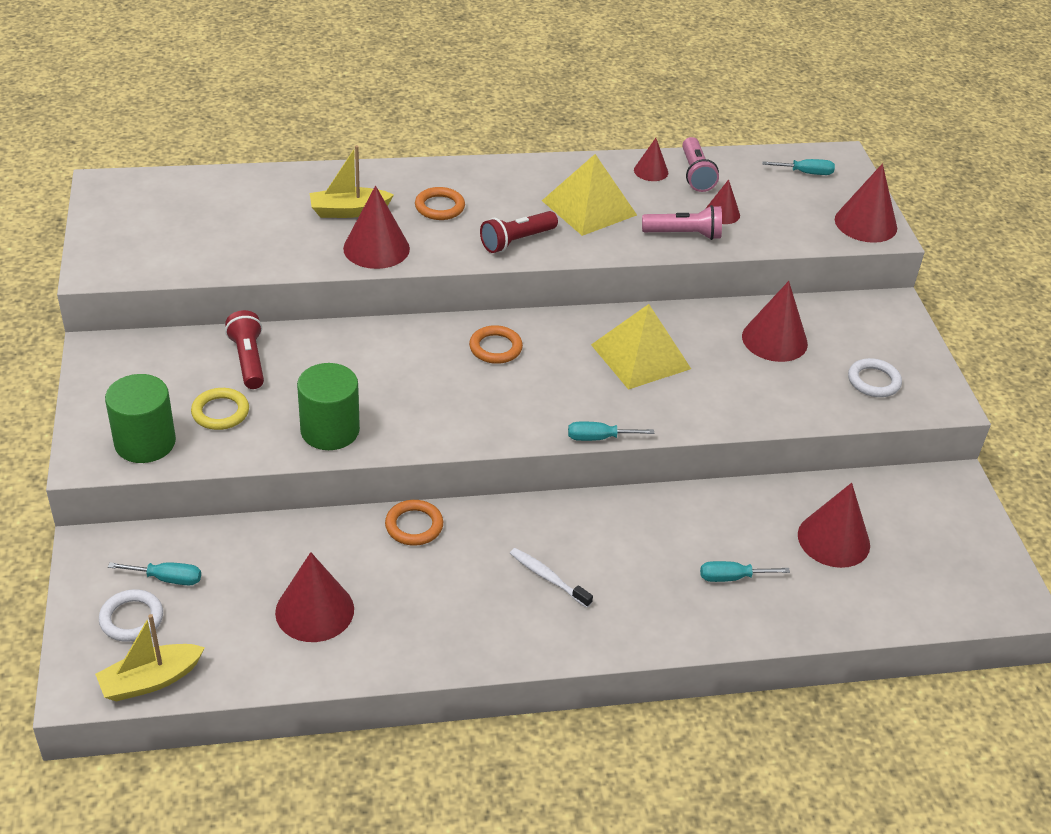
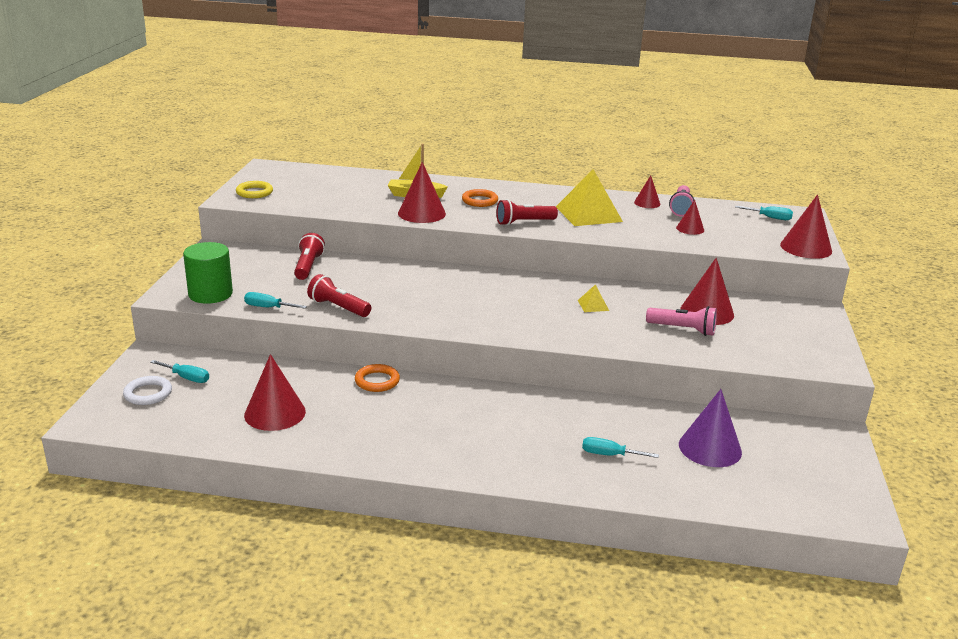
camera: 20 degrees right, 15 degrees down
(150, 680) = (135, 428): yellow boat -> none
(220, 412) = (271, 287): yellow ring -> yellow ring (254, 192)
(330, 430) = (338, 307): green cylinder -> red flashlight
(495, 348) = (485, 285): orange ring -> none
(548, 577) = (459, 427): white toothbrush -> none
(599, 438) = (533, 342): turquoise screwdriver -> turquoise screwdriver (268, 307)
(640, 356) = (593, 305): yellow pyramid -> yellow pyramid, size x0.44
(684, 234) = (653, 235): pink flashlight -> pink flashlight (683, 329)
(833, 539) = (710, 448): red cone -> purple cone
(873, 381) = (779, 346): white ring -> none

